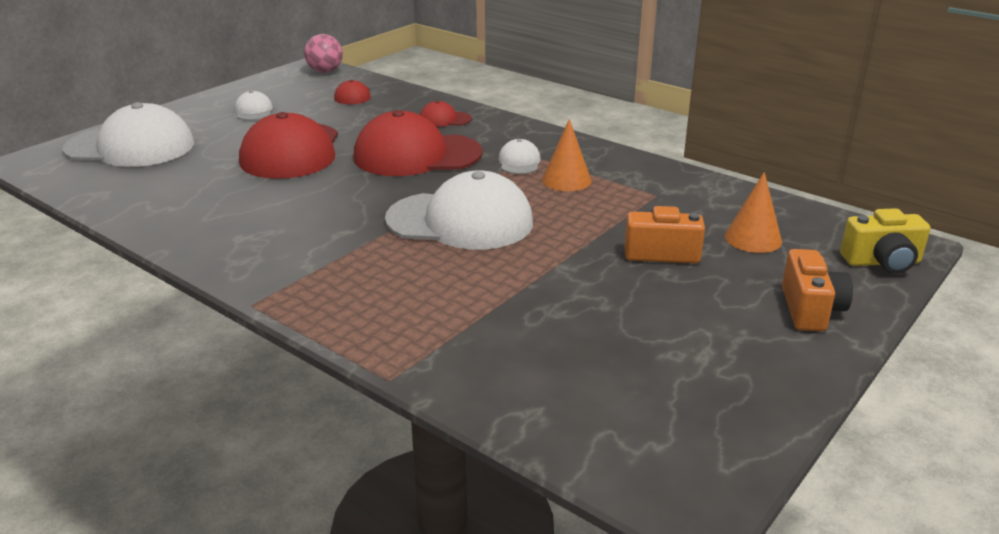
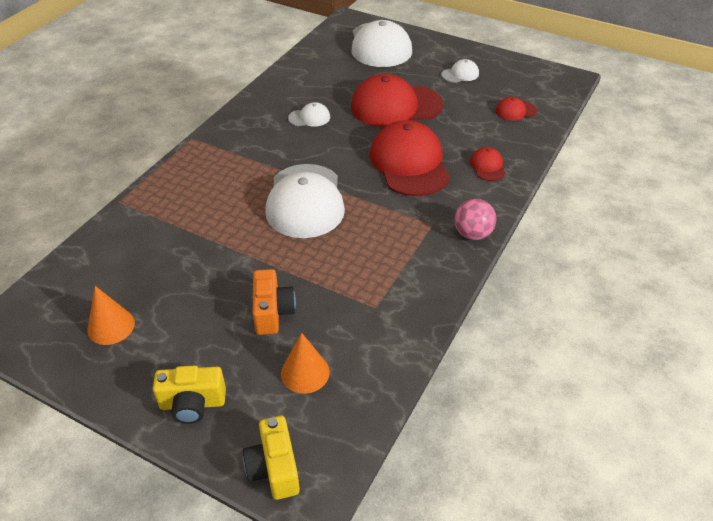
camera: 80 degrees right, 15 degrees up
(325, 71) = (561, 87): pink ball -> pink ball (472, 234)
(519, 162) = (415, 219): white cap -> white cap (309, 117)
(566, 180) = (389, 249): orange cone -> orange cone (111, 326)
(810, 309) = (192, 404): orange camera -> yellow camera

